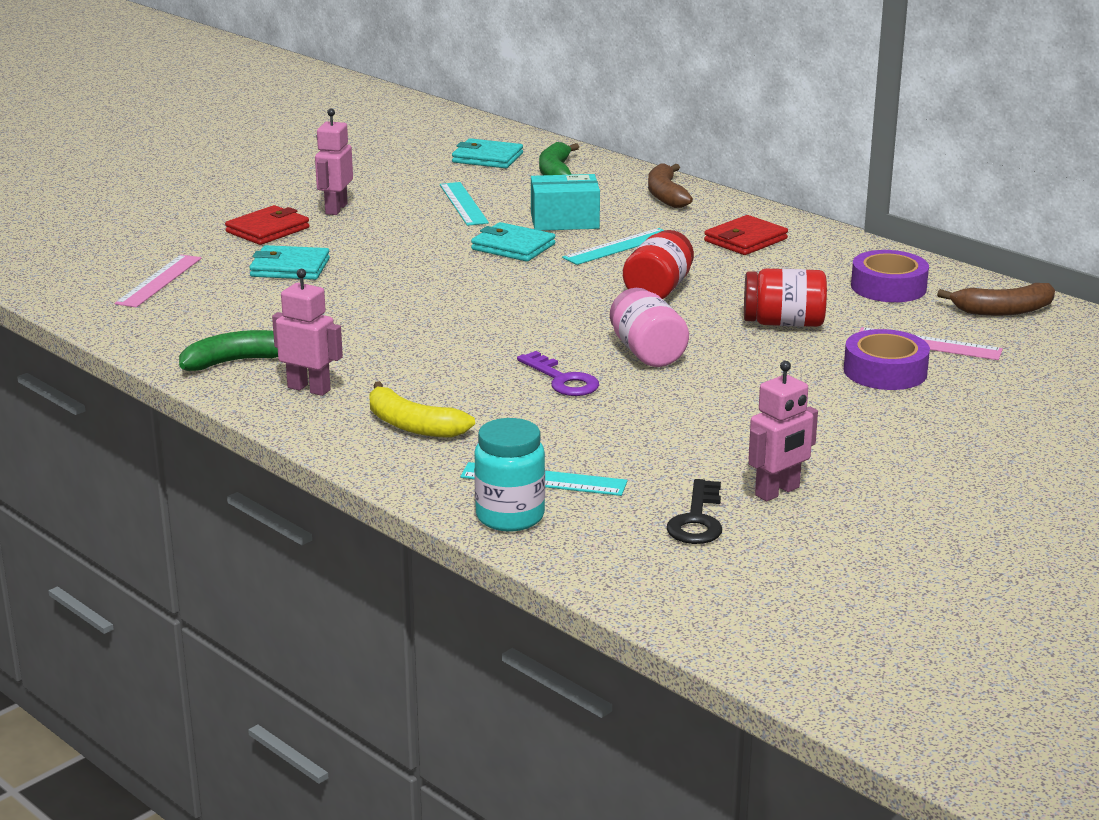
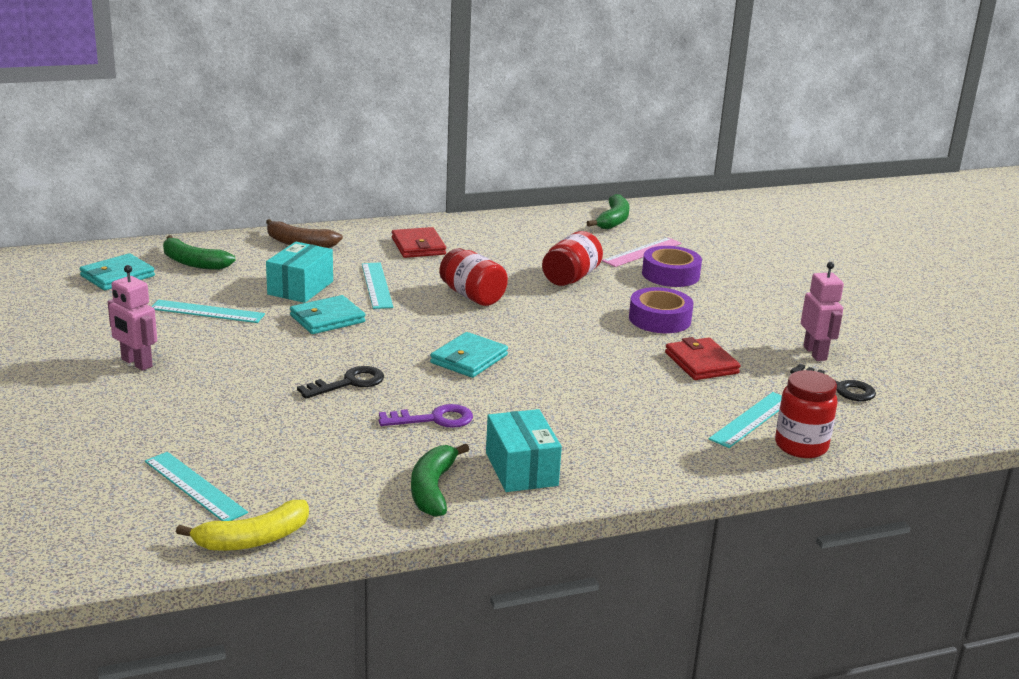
camera: 65 degrees left, 0 degrees up
(159, 281) = (194, 487): pink ruler -> turquoise ruler
(268, 230) = (141, 405): red wallet -> red wallet (701, 363)
(290, 268) = (249, 416): turquoise wallet -> turquoise wallet (469, 359)
(309, 389) = (521, 469): pink robot -> turquoise box
(394, 286) = (348, 383): none -> black key
(412, 425) = (627, 443): yellow banana -> yellow banana (253, 539)
(510, 516) = (801, 446): turquoise jar -> red jar
(562, 380) = (595, 369): purple key -> purple key (434, 419)
(647, 353) = (576, 330): pink jar -> none
(888, 287) = (546, 235): purple tape -> purple tape (659, 319)
(1003, 311) = (613, 220): brown banana -> green banana

